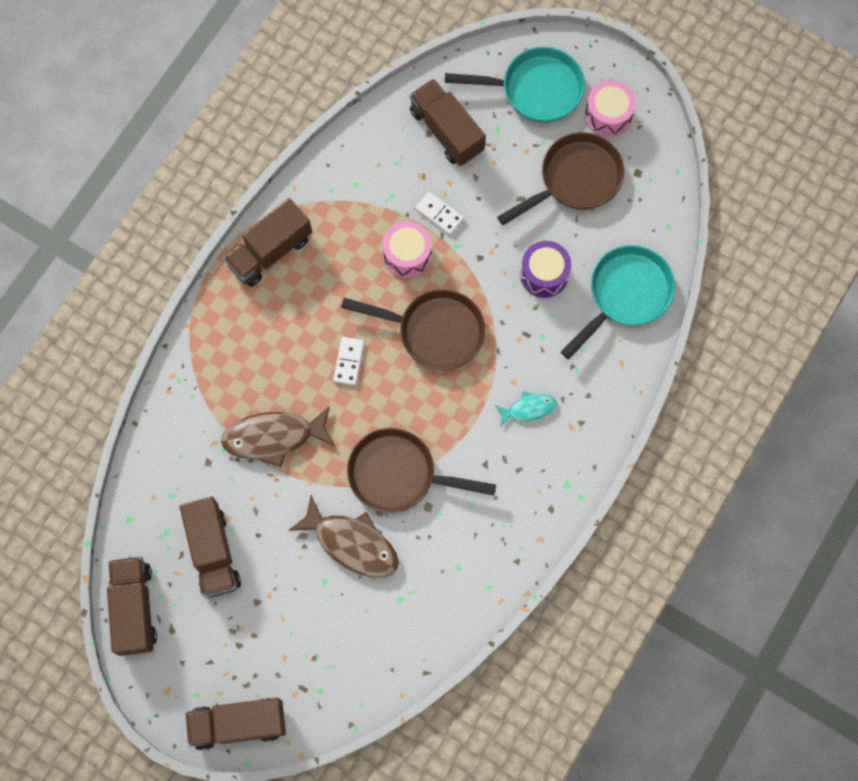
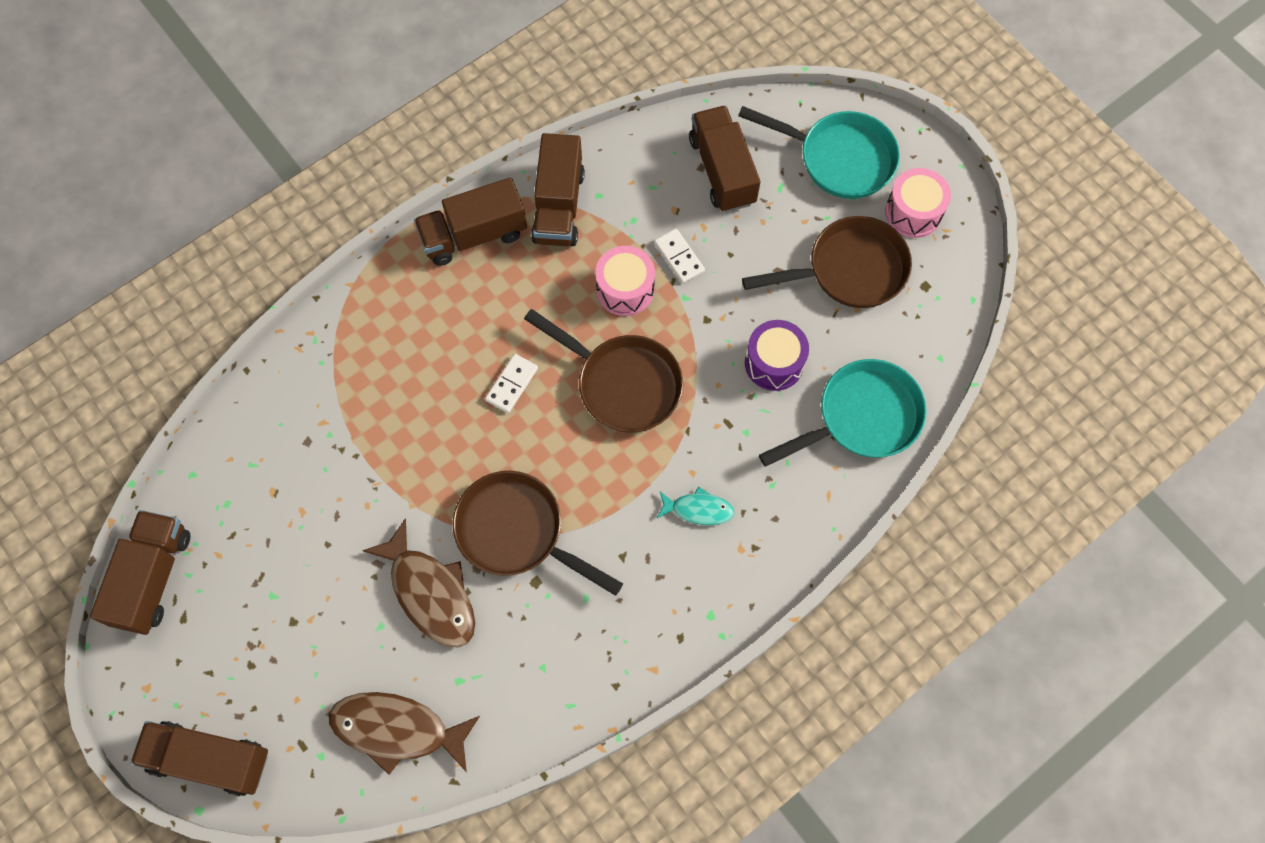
camera: 20 degrees right, 5 degrees down
(213, 552) = (268, 545): brown truck -> brown truck (559, 206)
(273, 437) = (392, 439): brown fish -> brown fish (397, 729)

